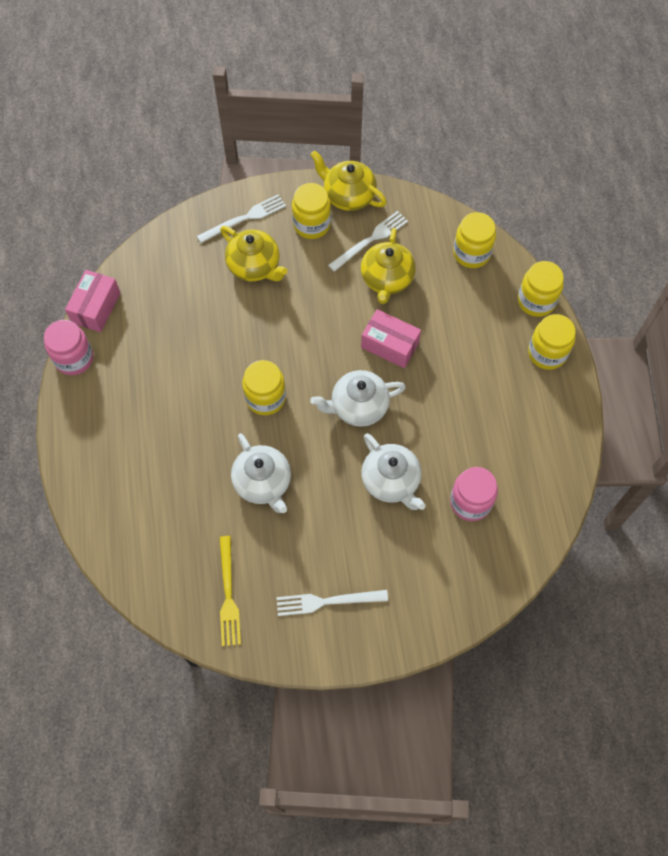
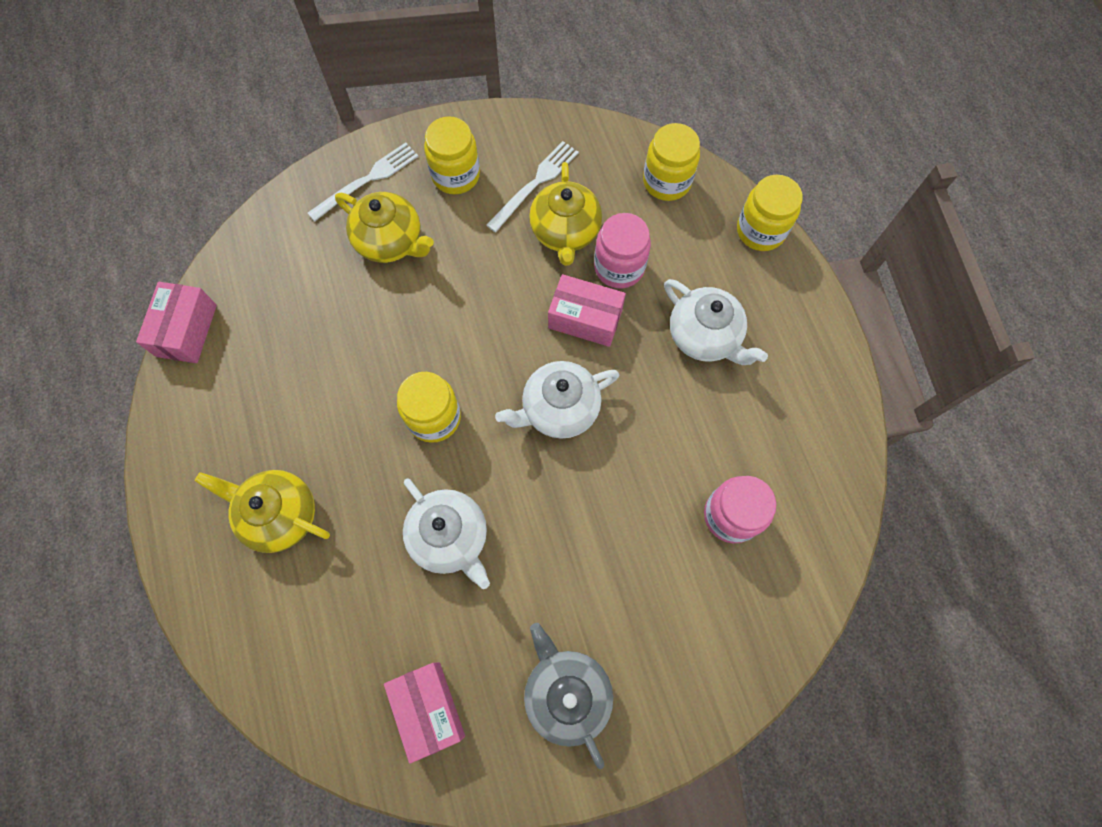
camera: 10 degrees left, 5 degrees up
(74, 358) = (166, 405): pink jar -> pink jar (619, 267)
(228, 595) = (428, 708): yellow fork -> pink box
(327, 601) = (566, 693): white fork -> grey teapot
(348, 195) = (496, 131): yellow teapot -> yellow teapot (279, 514)
(391, 481) = (621, 505): white teapot -> white teapot (705, 336)
(547, 353) = (788, 296): yellow jar -> none

